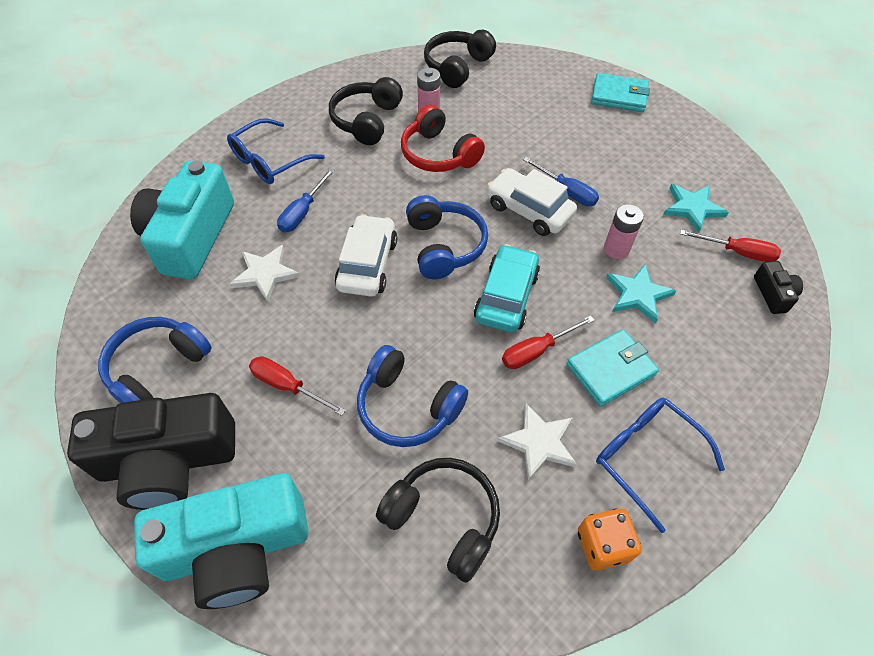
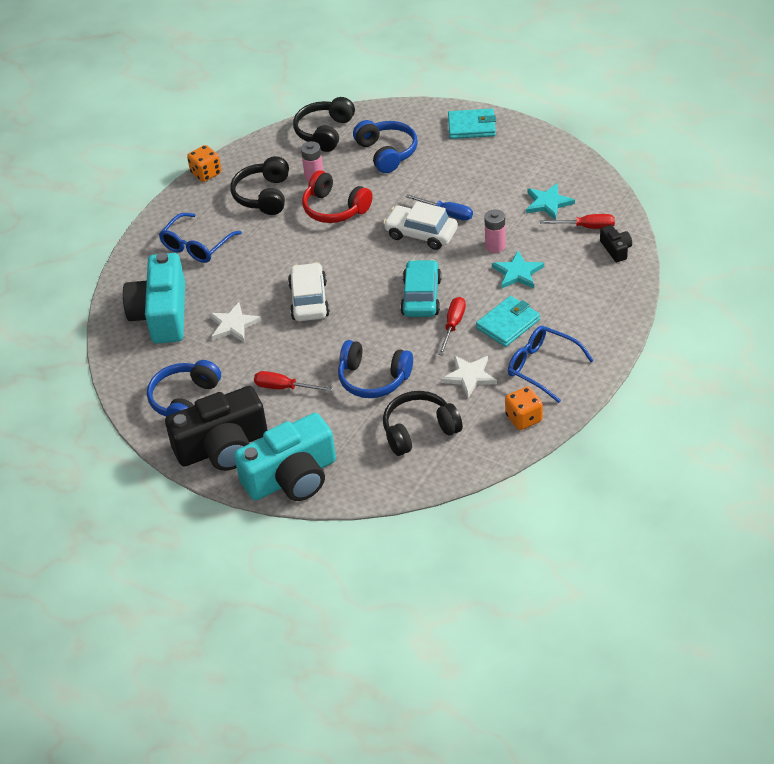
camera: 10 degrees left, 10 degrees down
(303, 212) = (242, 277): blue screwdriver -> none
(317, 82) = (206, 173): none -> orange dice
(444, 246) = (363, 274): blue headphones -> blue headphones (387, 153)
(444, 519) = (419, 430): black headphones -> black headphones turned 45 degrees counterclockwise
(536, 351) = (453, 325): red screwdriver -> red screwdriver turned 150 degrees clockwise

